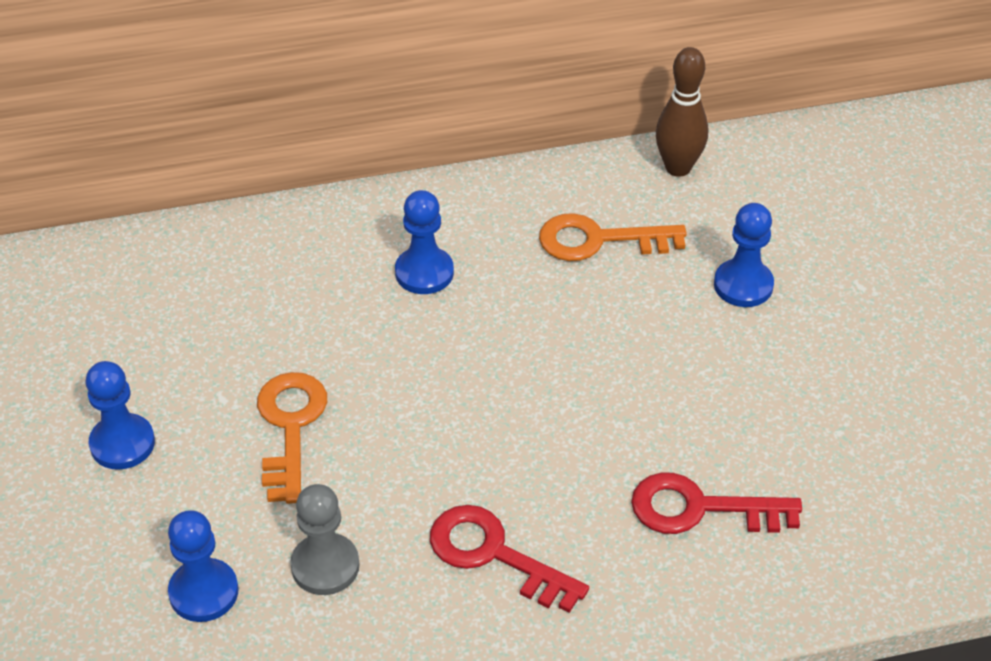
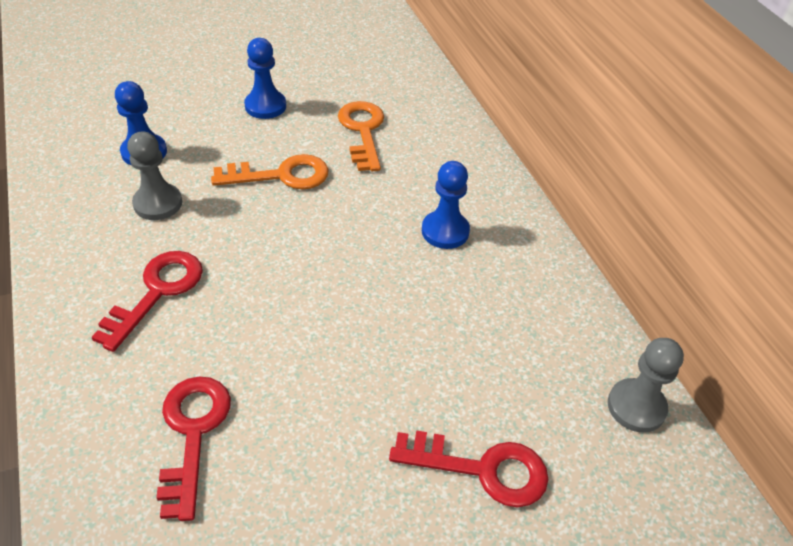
camera: 80 degrees right, 0 degrees up
(599, 240) = (513, 344): orange key -> orange key (362, 131)
(678, 168) = (636, 407): brown bowling pin -> grey pawn
(743, 285) = (482, 469): blue pawn -> red key

